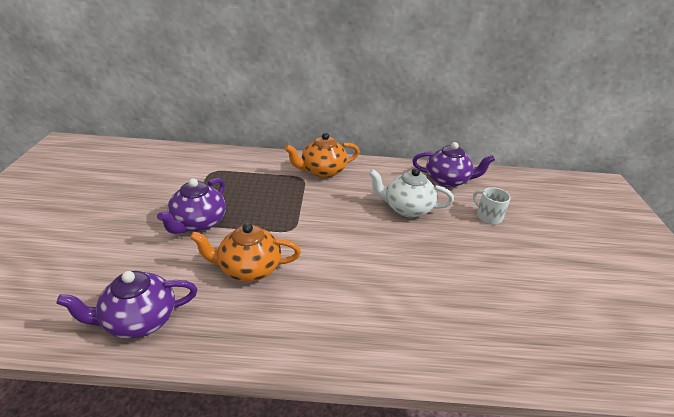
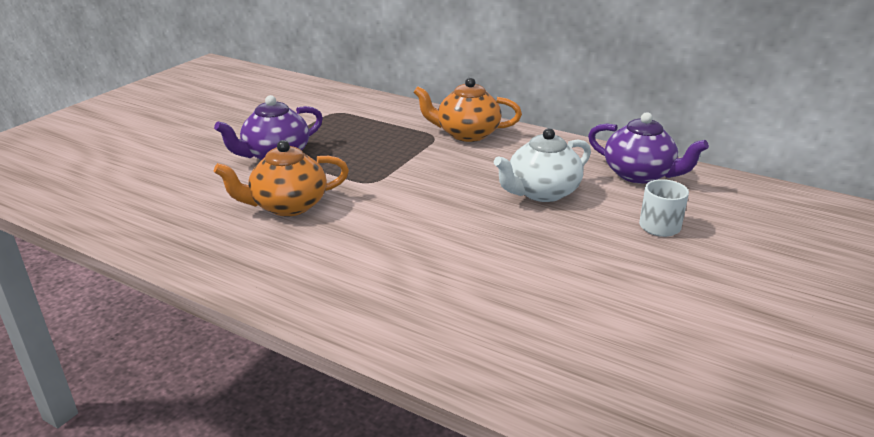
camera: 30 degrees right, 5 degrees down
(139, 320) = (147, 220): purple teapot -> none
(248, 269) = (288, 206): orange teapot -> orange teapot turned 45 degrees counterclockwise
(407, 208) = (542, 192): white teapot -> white teapot turned 75 degrees counterclockwise

